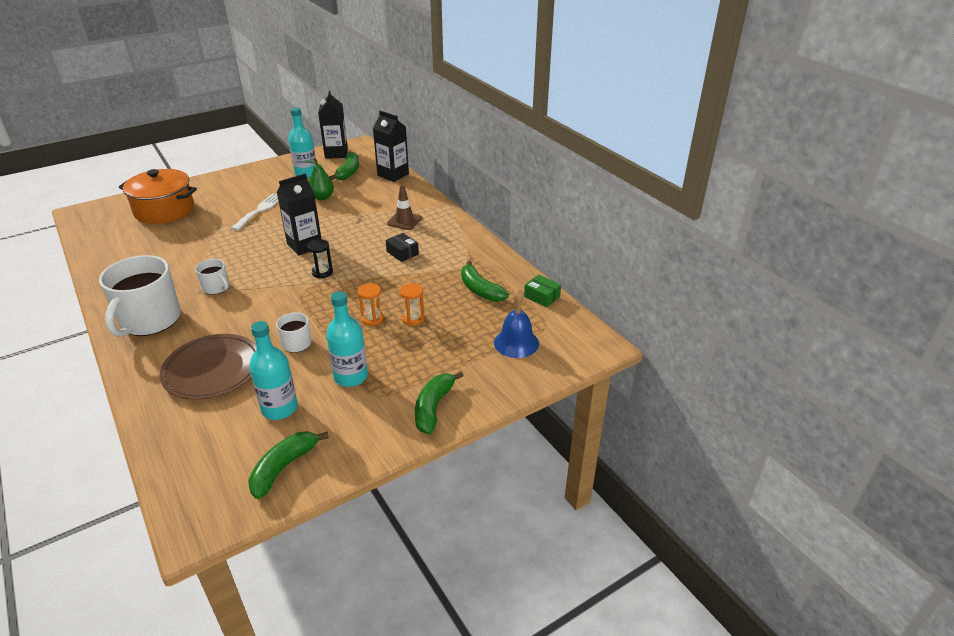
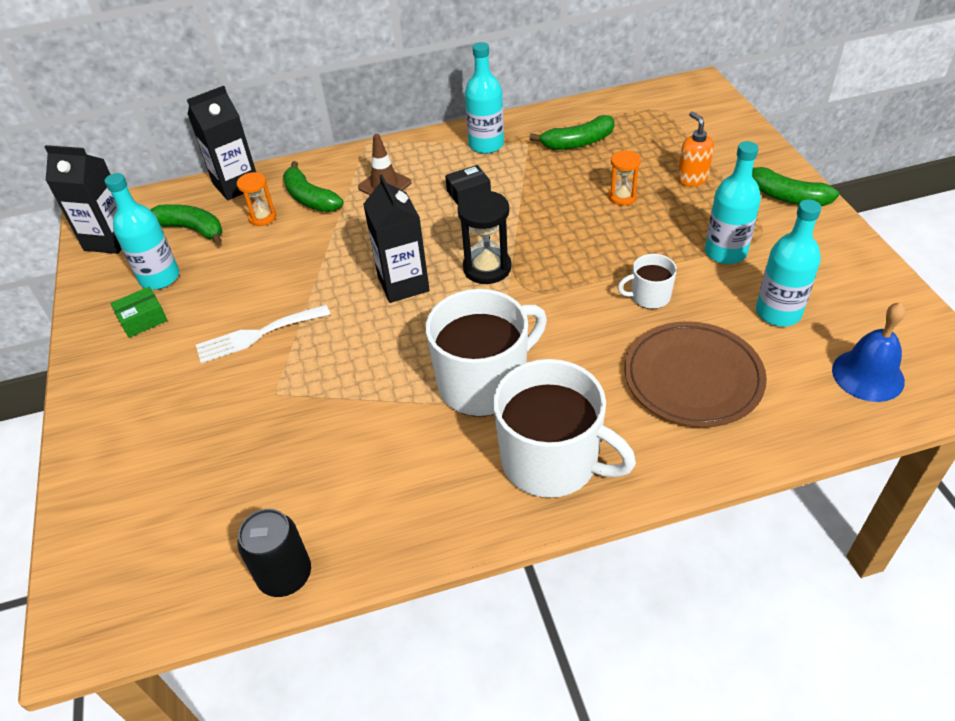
camera: 70 degrees left, 10 degrees up
(94, 253) = (285, 575): none -> black can
(164, 210) = (171, 473): orange pot -> none
(216, 287) = (484, 382): white mug -> white mug, size x2.09
(260, 210) = (257, 335): white fork -> white fork turned 60 degrees counterclockwise
(284, 467) = (878, 309): green banana -> green banana (310, 198)
(322, 197) = (260, 261): green pear -> none
(322, 272) = (487, 268): black hourglass -> black hourglass, size x1.59
(372, 319) = (613, 229): orange hourglass -> orange hourglass (262, 217)
(446, 352) = (692, 179): none -> orange soap dispenser
(463, 250) = (486, 145): none -> turquoise bottle
(516, 343) = (685, 132): blue bell -> blue bell (868, 375)
(542, 297) = (605, 104): green box -> green box (143, 319)

